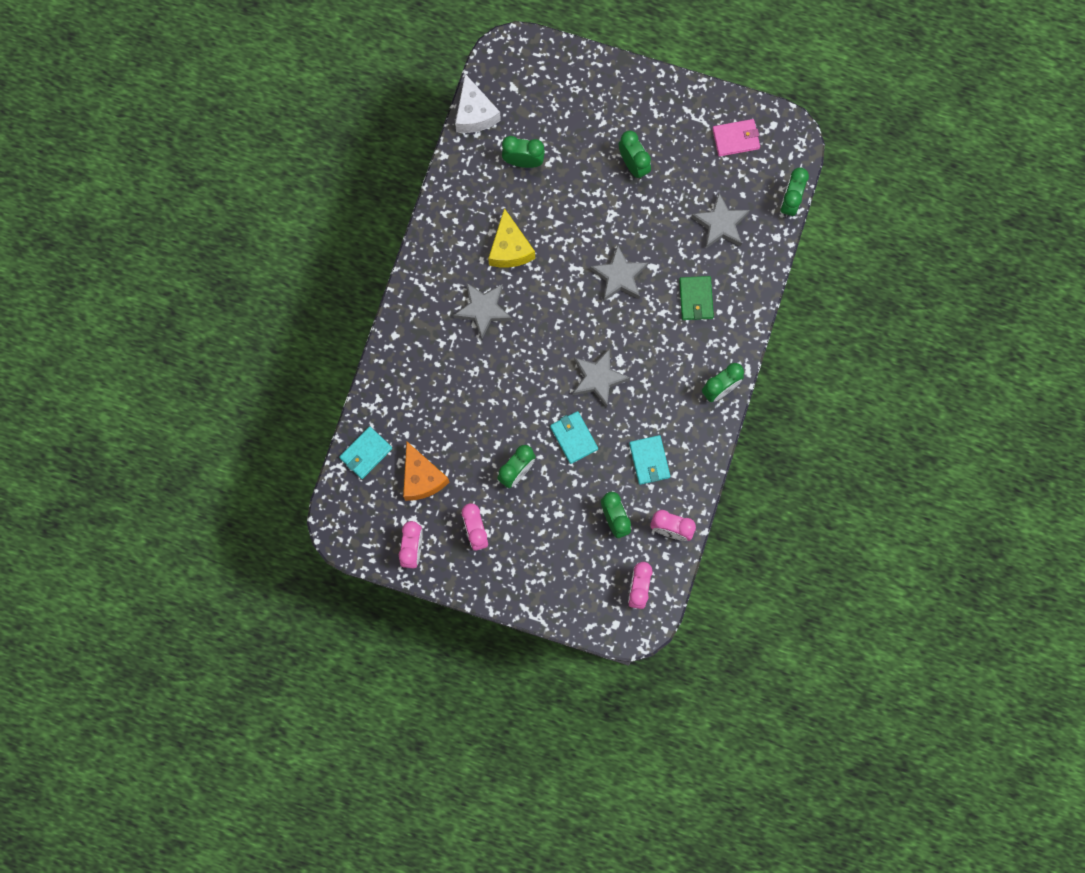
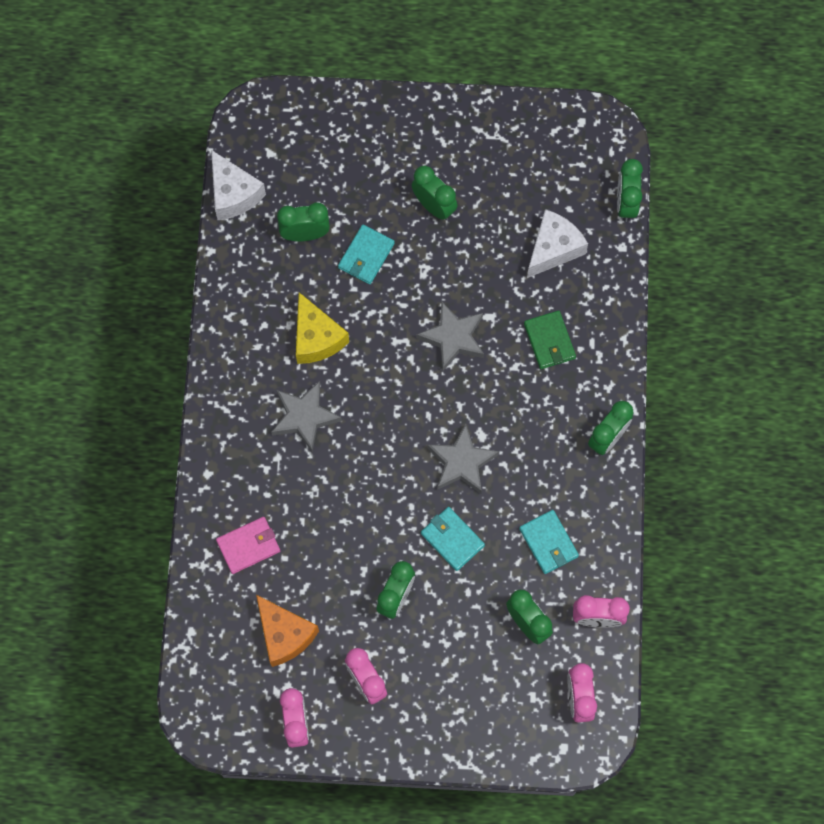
camera: 15 degrees left, 5 degrees down
(366, 453) = (210, 623): turquoise wallet -> turquoise wallet (366, 256)
(720, 224) = (553, 249): grey star -> white cheese
(736, 138) = (543, 148): pink wallet -> pink wallet (248, 546)

